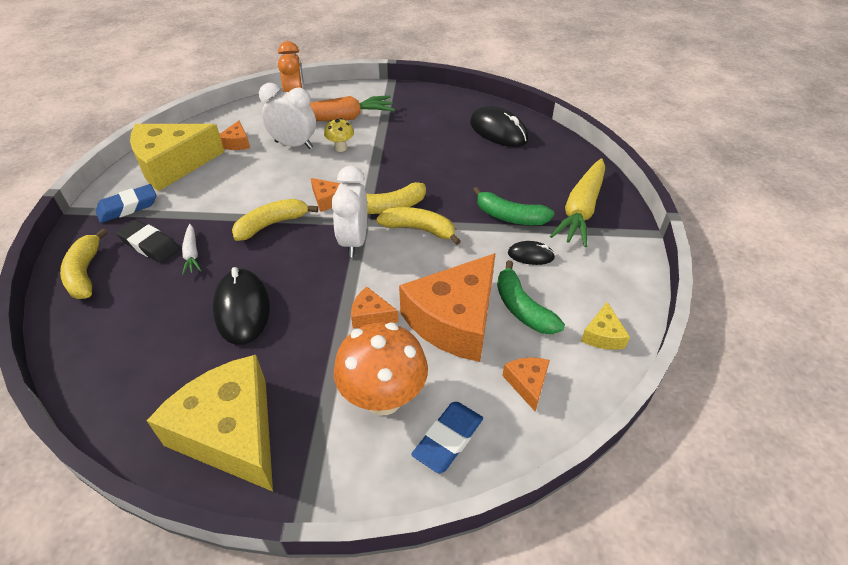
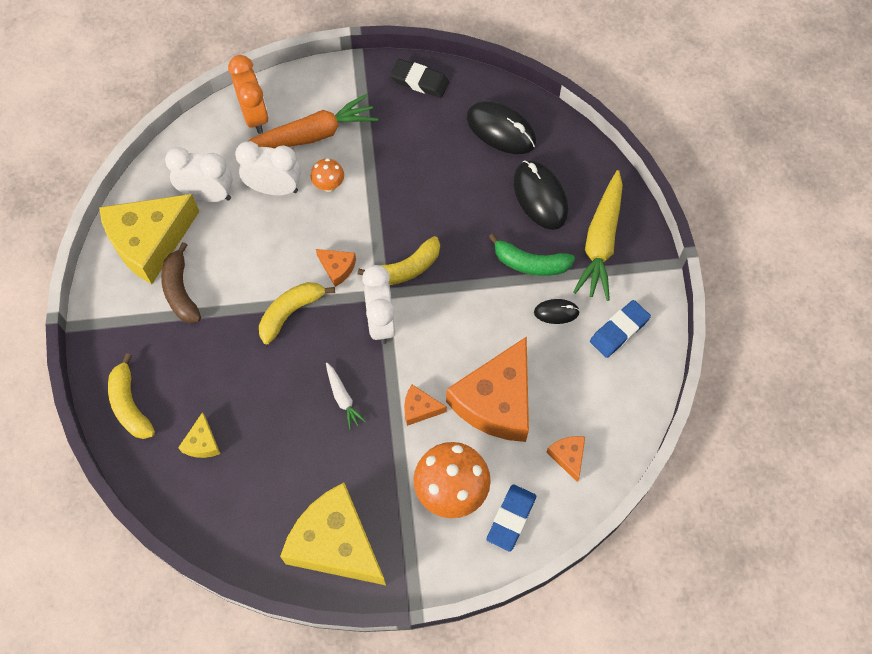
camera: 10 degrees left, 20 degrees up
(128, 207) = (130, 312): blue eraser -> blue eraser (619, 331)
(150, 245) = (177, 359): black eraser -> black eraser (419, 81)
(180, 198) = (180, 291): none -> brown banana
(192, 254) = (225, 364): white carrot -> white carrot (343, 398)
(237, 143) = (208, 195): orange cheese -> white clock
(242, 309) = (299, 421): black mouse -> black mouse (540, 197)
(340, 148) = (329, 185): yellow mushroom -> orange mushroom
(419, 229) = (442, 295): yellow banana -> none
(522, 308) = (555, 378): green banana -> none
(602, 335) = (628, 396): yellow cheese -> yellow cheese (202, 443)

